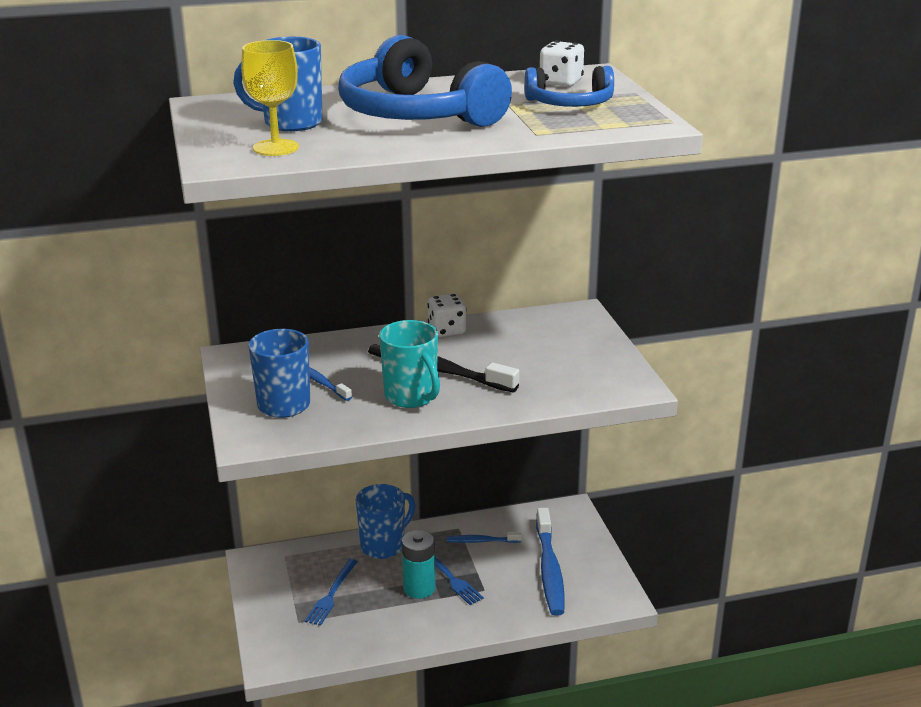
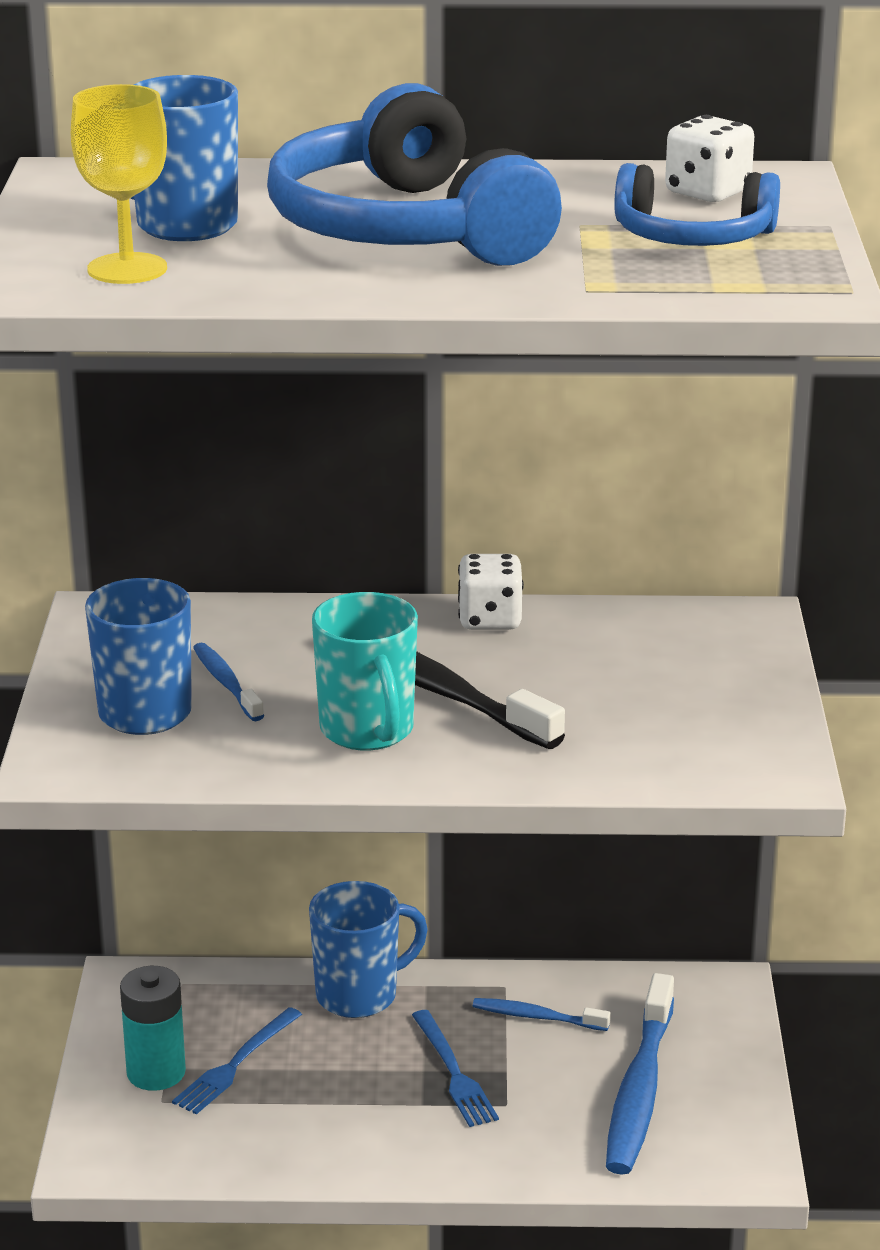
camera: 15 degrees right, 0 degrees up
(419, 588) = (391, 1081): turquoise battery -> turquoise battery (156, 1072)

